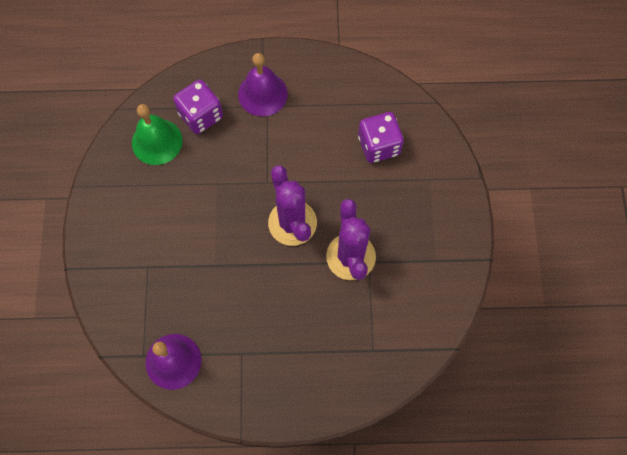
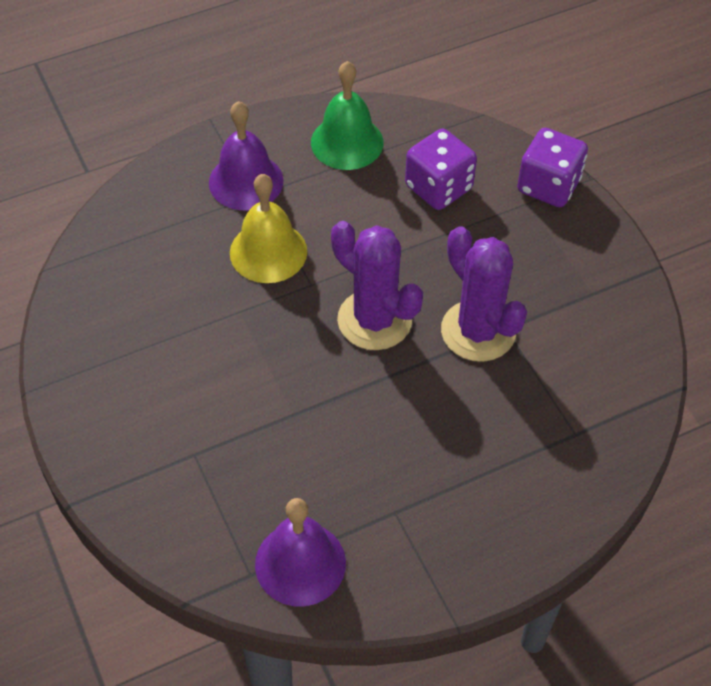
camera: 25 degrees left, 15 degrees down
(157, 141) = (124, 290): green bell -> green bell (347, 142)
(201, 115) = (172, 236): purple dice -> purple dice (548, 186)
(252, 149) = (268, 252): none -> yellow bell

